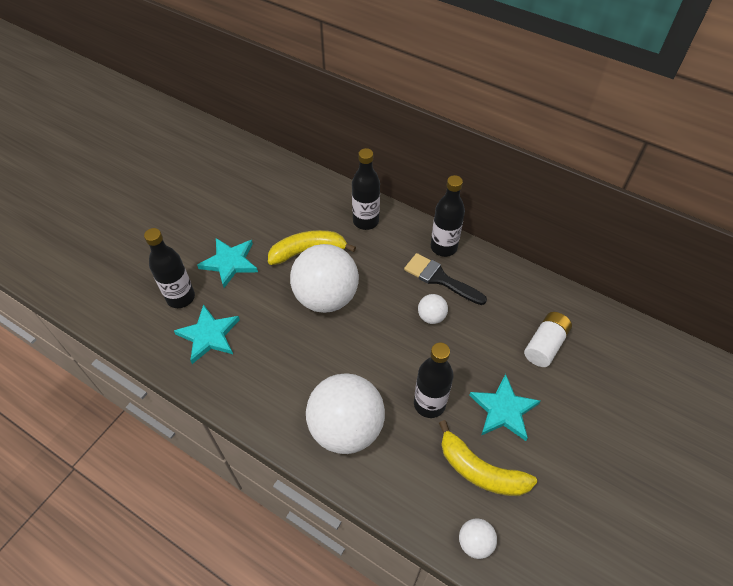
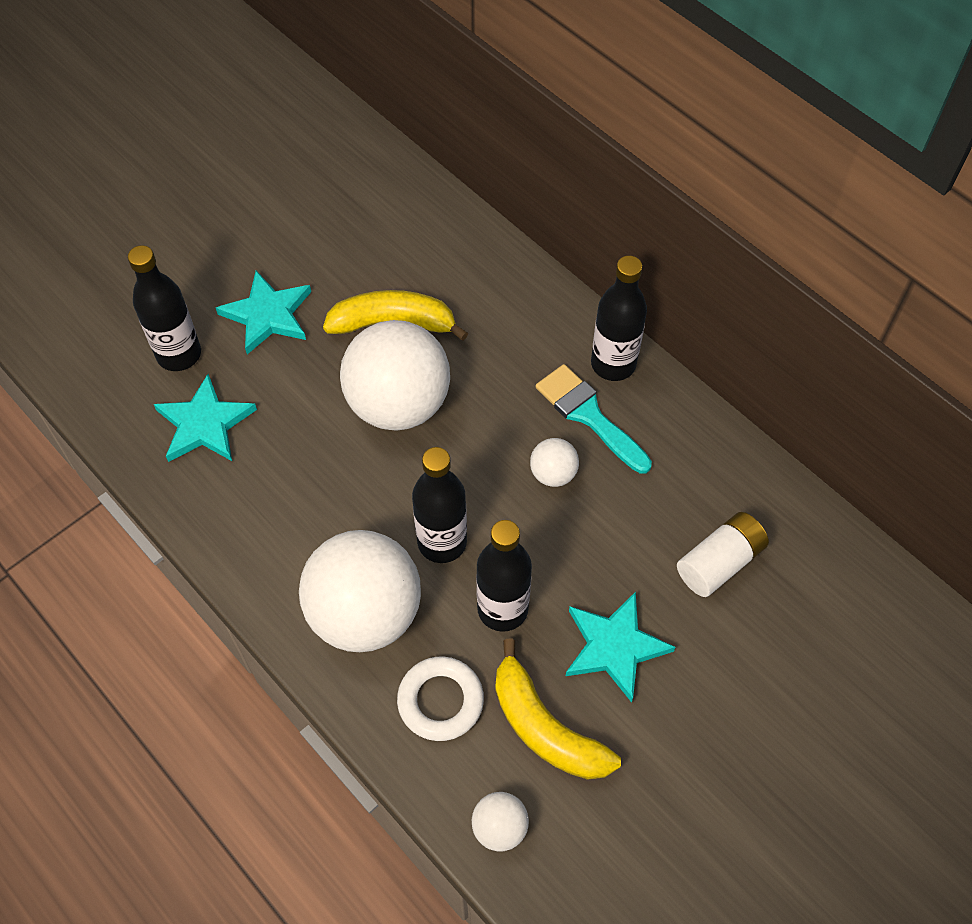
camera: 15 degrees right, 5 degrees up
(366, 221) = (501, 292): black bottle -> black bottle (442, 542)
(411, 471) = (440, 701): none -> white ring
(440, 278) = (588, 415): black brush -> turquoise brush

